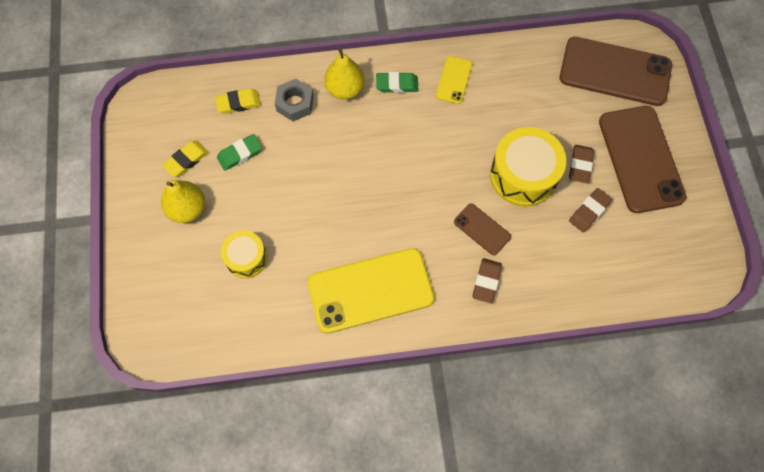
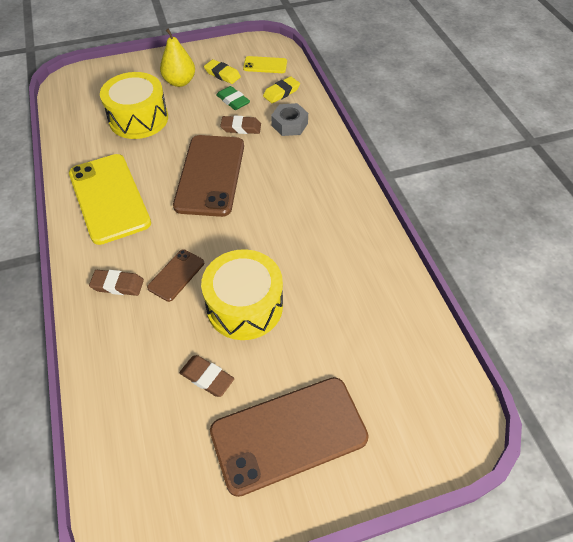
camera: 80 degrees right, 15 degrees down
(238, 103) = (281, 92): yellow eraser -> yellow eraser turned 75 degrees clockwise
(246, 258) = (138, 119): yellow drum -> yellow drum, size x1.68
(345, 89) = (313, 153): yellow pear -> none
(397, 84) = (329, 189): green eraser -> none
(454, 80) = (348, 232): yellow phone -> yellow phone (265, 65)
(580, 165) = (267, 363): brown eraser -> brown eraser (241, 128)
(615, 72) = (411, 394): brown phone -> brown phone (210, 175)

